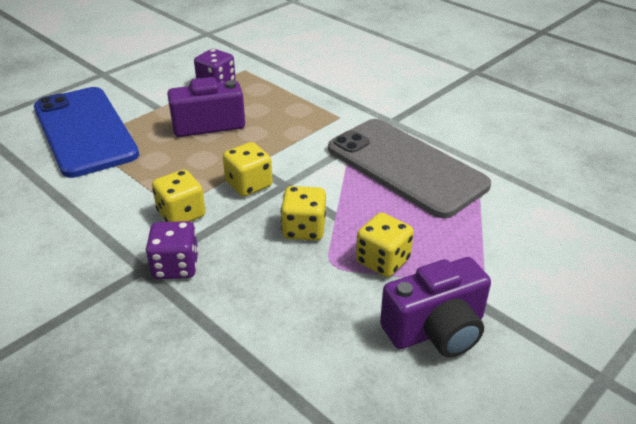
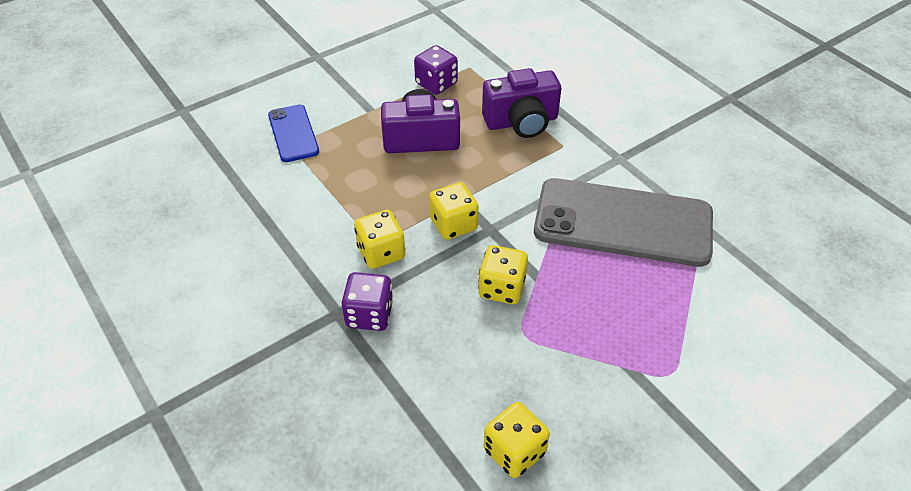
camera: 10 degrees right, 10 degrees up
(84, 131) = (293, 133): blue phone -> blue phone, size x0.50
(383, 261) = (576, 338): yellow dice -> yellow dice (514, 451)
(405, 167) = (623, 223): grey phone -> grey phone turned 45 degrees counterclockwise
(436, 329) = (613, 425): purple camera -> purple camera (521, 122)

